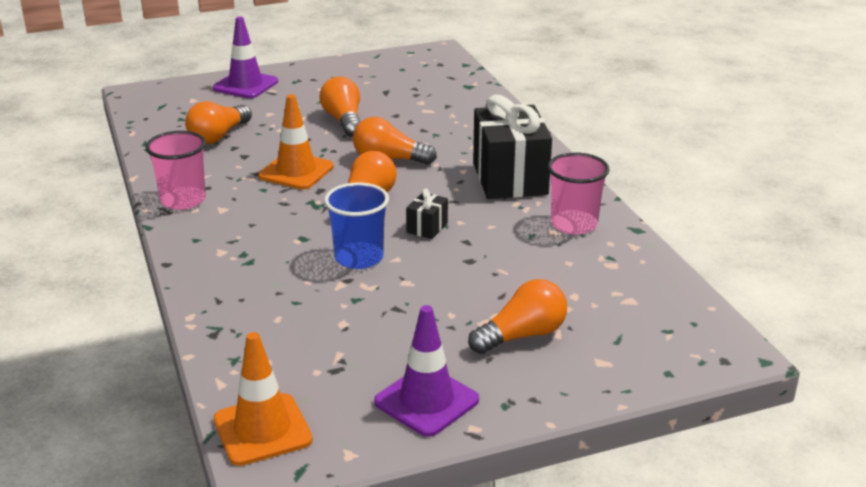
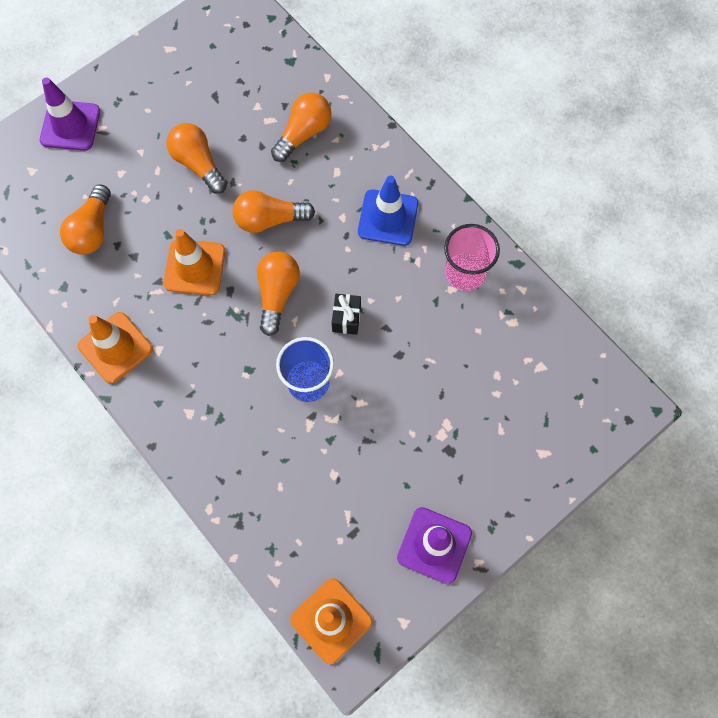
camera: 20 degrees left, 40 degrees up
(183, 200) = (115, 347): pink cup -> orange traffic cone
(510, 179) = (388, 218): black gift -> blue traffic cone
(522, 335) = (475, 441): orange light bulb -> orange light bulb (303, 133)

